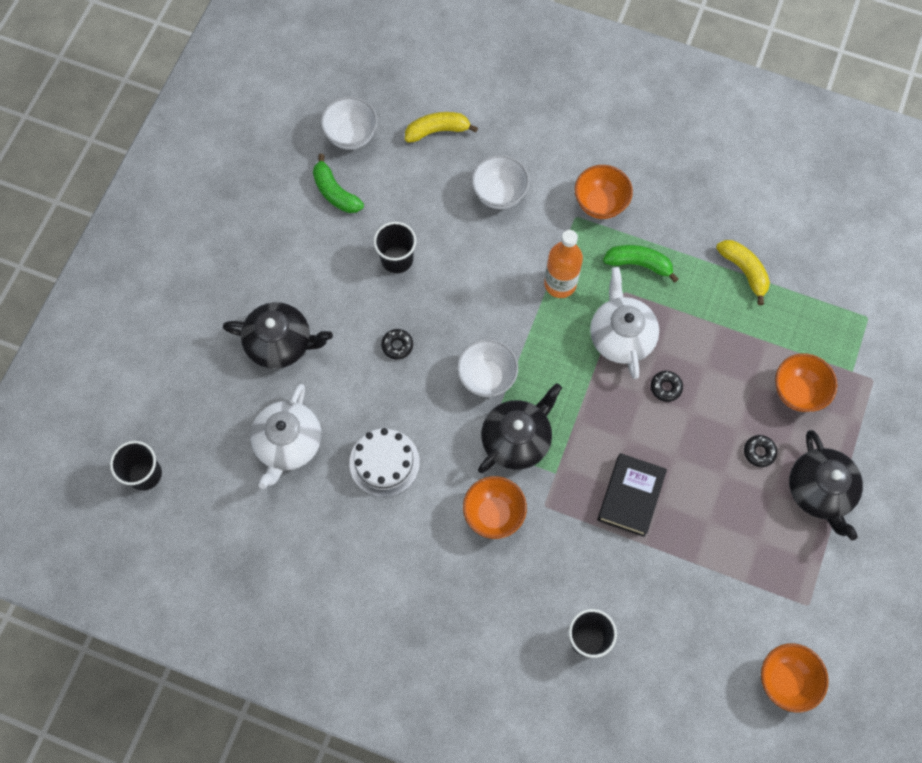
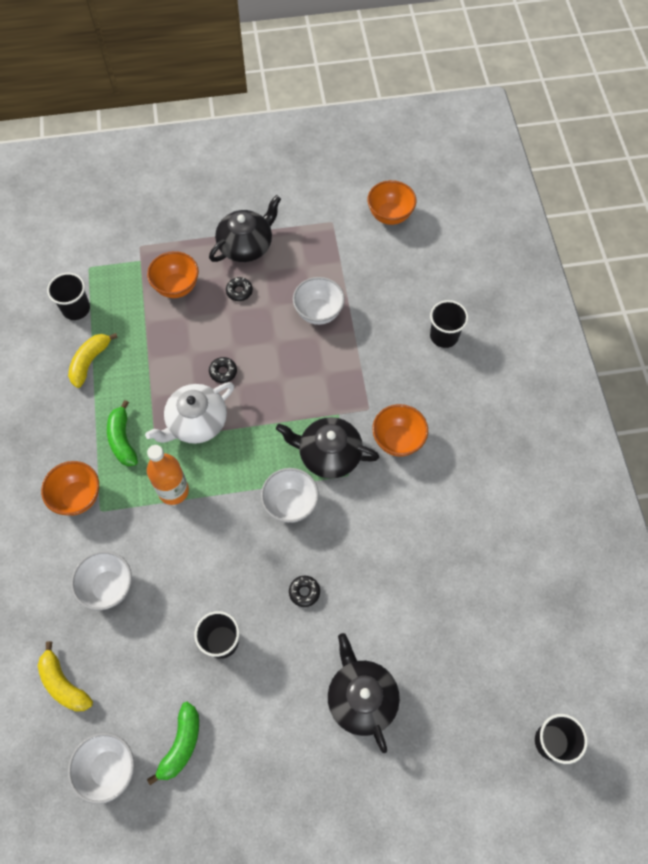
camera: 120 degrees left, 5 degrees down
(288, 443) = (445, 631): white teapot -> none
(384, 462) = (410, 543): white cake -> none
(630, 496) = (324, 356): black book -> none
(688, 520) = (318, 312): none -> white bowl
(817, 284) = (76, 309): none -> black cup

